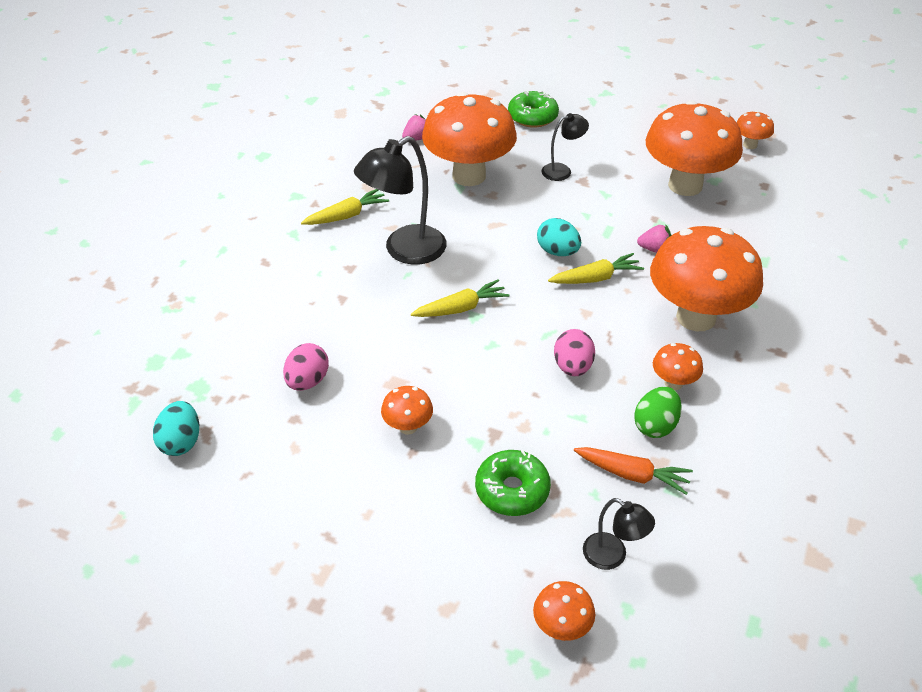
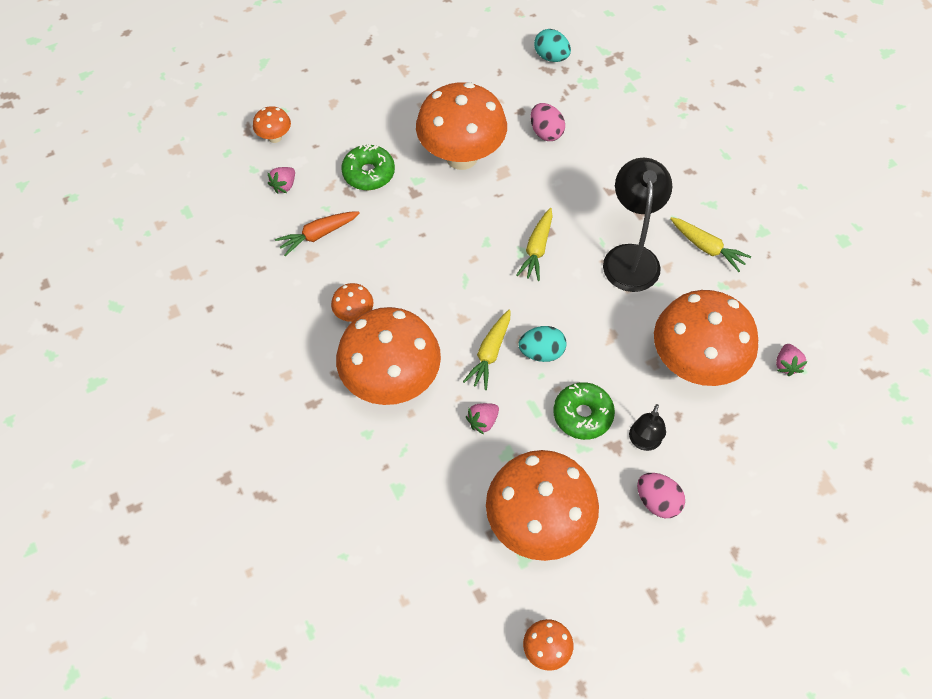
camera: 130 degrees right, 15 degrees up
(347, 215) = (707, 248): yellow carrot -> yellow carrot turned 60 degrees counterclockwise
(408, 427) = (461, 157): orange mushroom -> orange mushroom, size x2.32
(532, 117) = (752, 488): green donut -> green donut (582, 415)
(572, 367) = (423, 271): pink egg -> pink egg (657, 502)
(612, 556) = (284, 185): black lamp -> pink strawberry
(655, 425) = (336, 275): green egg -> none

